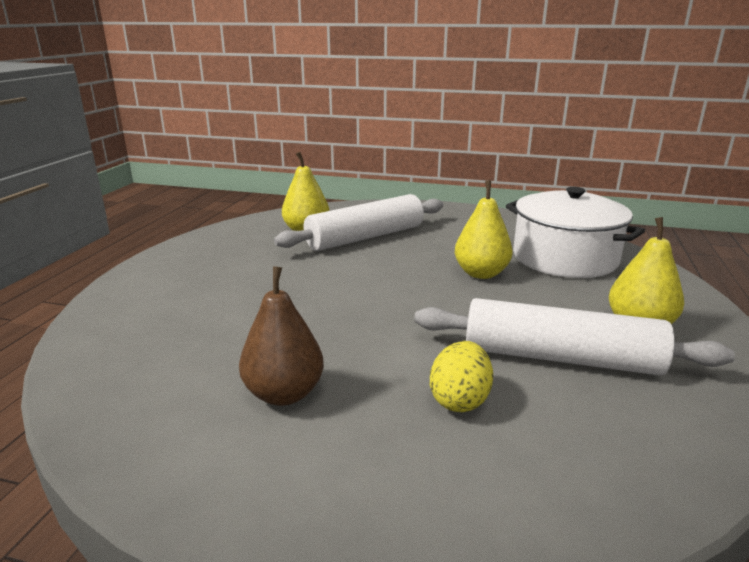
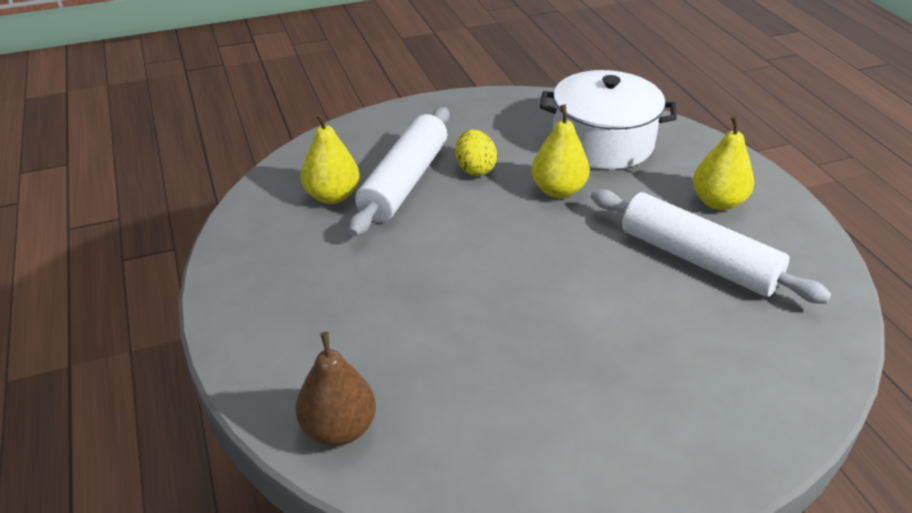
camera: 35 degrees left, 15 degrees up
(284, 394) = (556, 393): brown pear -> brown pear (339, 428)
(459, 400) = (675, 332): yellow egg -> yellow egg (475, 169)
(560, 357) = (698, 259): white rolling pin -> white rolling pin turned 60 degrees clockwise

